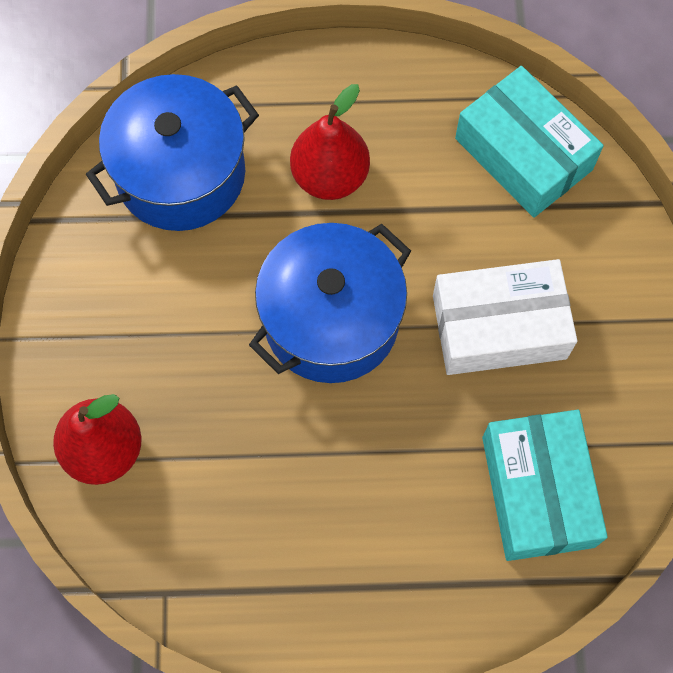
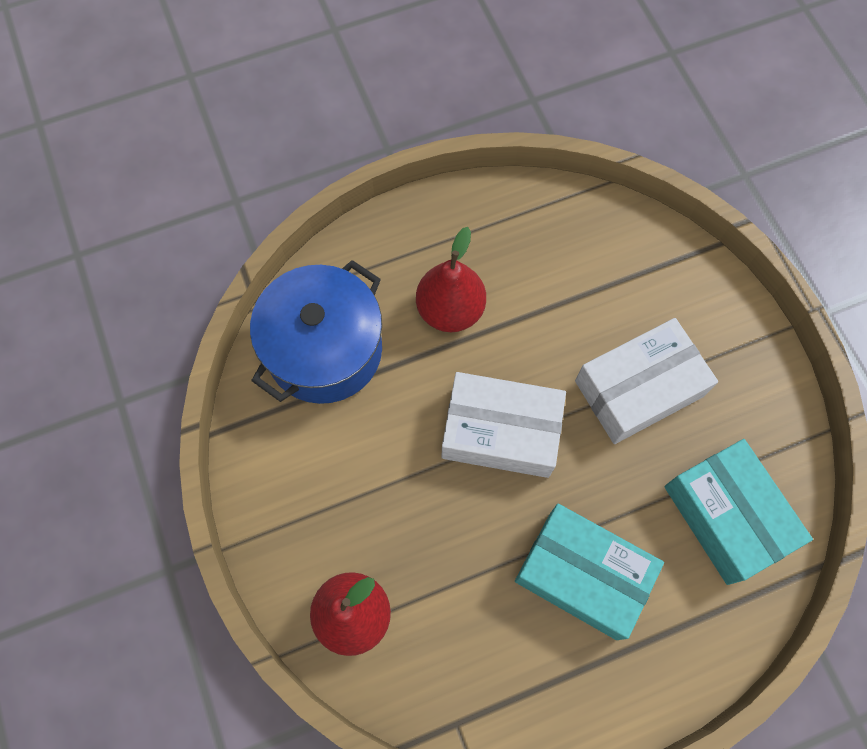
camera: 20 degrees left, 0 degrees up
(331, 320) = (500, 431): blue pot -> white box
(523, 154) = (598, 239): turquoise box -> turquoise box (583, 574)

